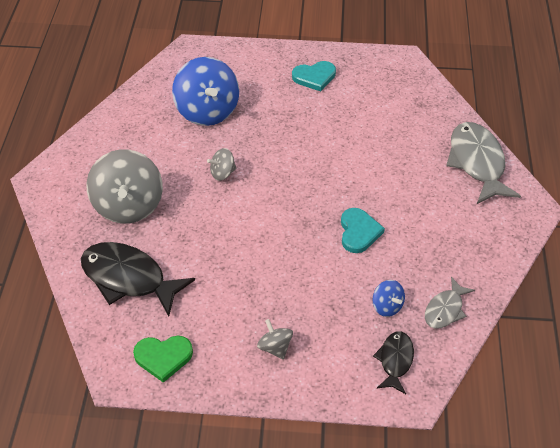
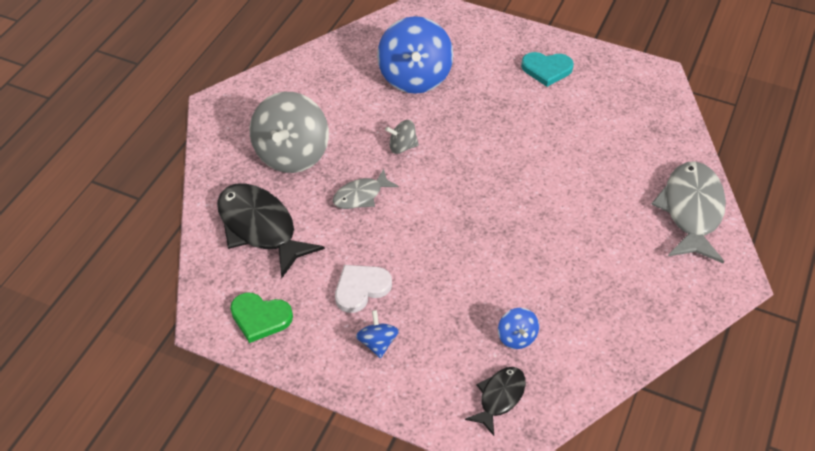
camera: 20 degrees right, 0 degrees up
(240, 305) = (361, 288): none -> white heart
(275, 347) = (377, 343): grey spinning top -> blue spinning top
(358, 232) = (521, 249): turquoise heart -> none
(445, 309) = (580, 360): grey fish -> grey fish (361, 195)

